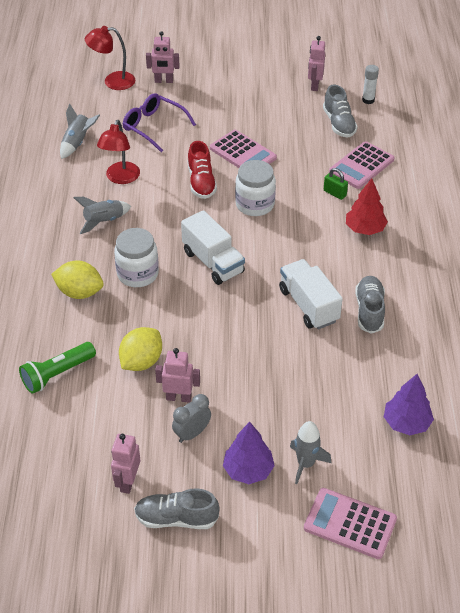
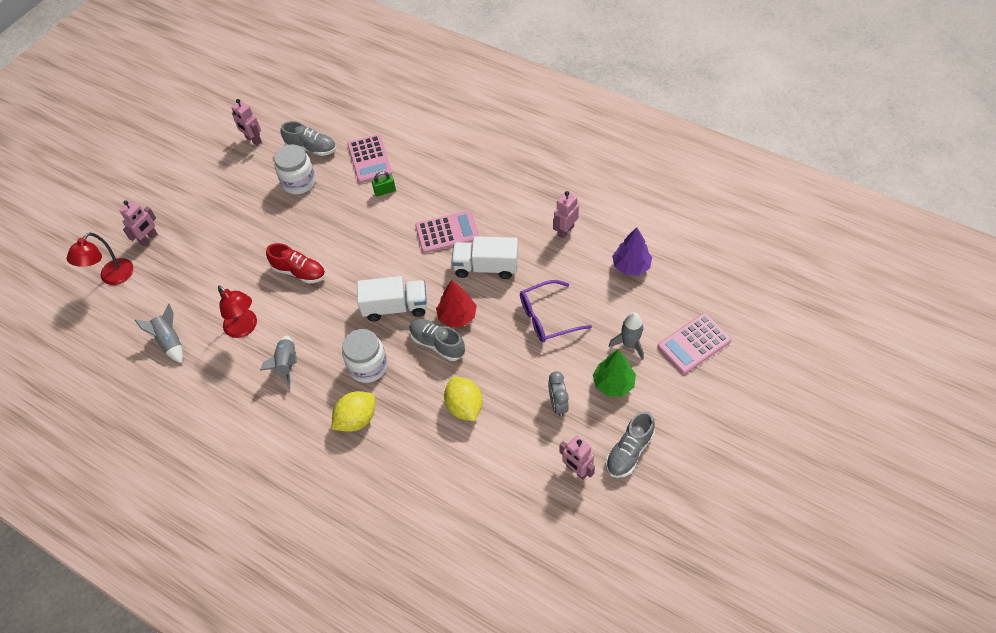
camera: 55 degrees left, 10 degrees up
(57, 374) = (436, 475): green flashlight -> none
(154, 127) = (201, 274): purple glasses -> purple glasses (547, 317)
(178, 397) = (517, 397): pink robot -> pink robot (565, 231)
(243, 153) = (290, 227): pink calculator -> pink calculator (447, 232)
(248, 470) = (613, 383): purple tree -> green tree
(255, 204) = (355, 248): white jar -> white jar (299, 182)
(365, 229) = (436, 193): red tree -> red tree (457, 316)
(368, 100) = (301, 116): white glue stick -> none
(369, 311) = (517, 233): grey shoe -> grey shoe (437, 344)

